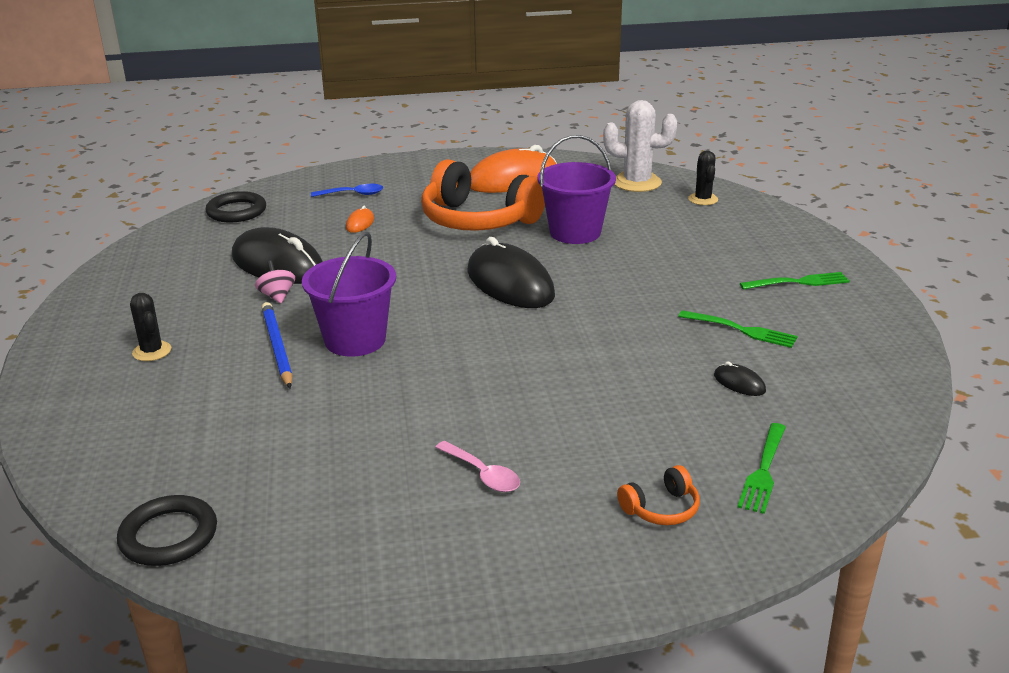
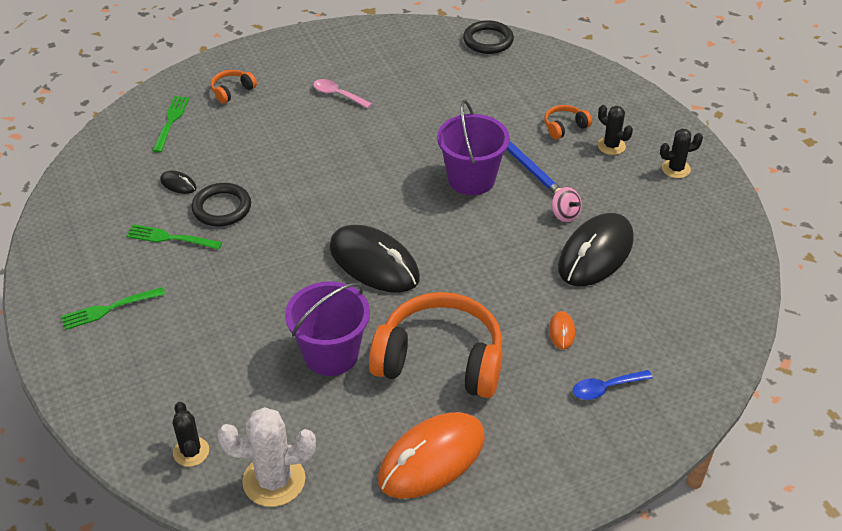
camera: 165 degrees right, 15 degrees up
(107, 319) = (676, 169): none -> black cactus
(185, 380) = (564, 127): none -> orange headphones
(236, 211) = (706, 331): black ring -> black ring (222, 208)
(278, 264) = (595, 254): black mouse -> black mouse turned 75 degrees counterclockwise

